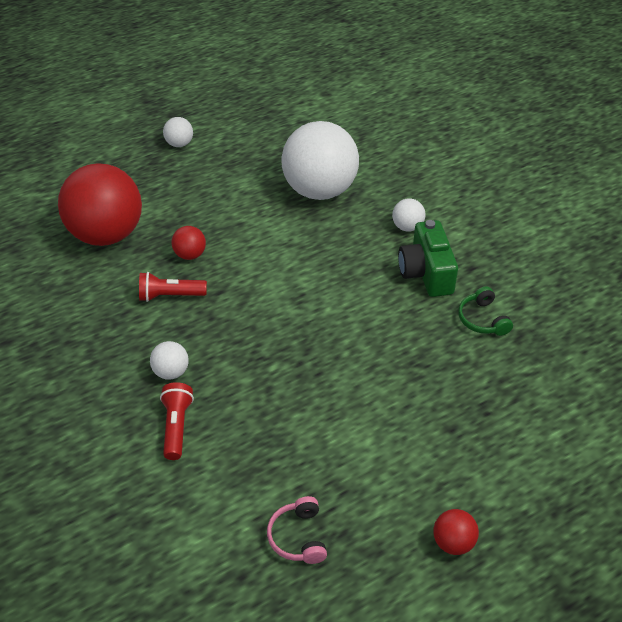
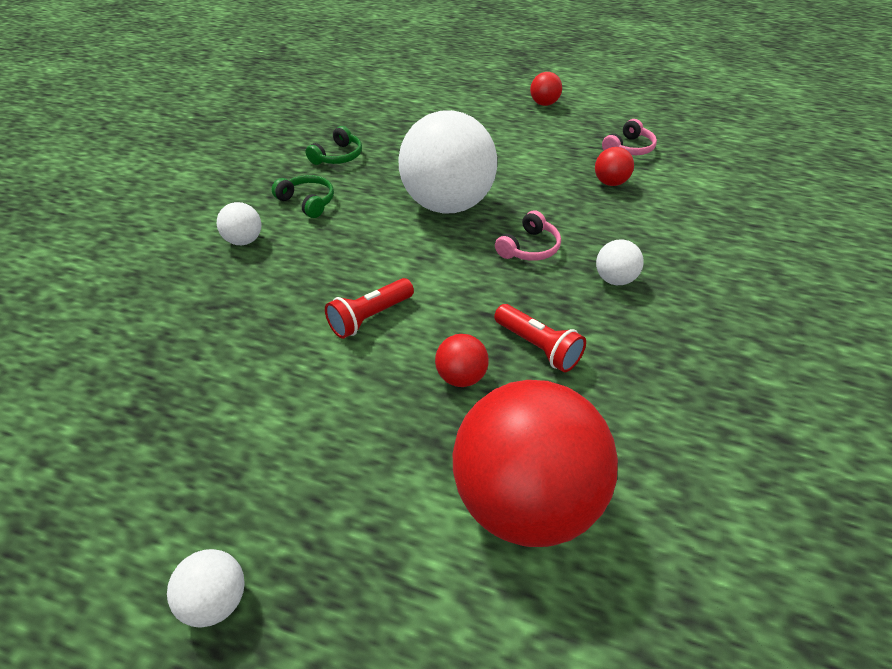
camera: 130 degrees left, 0 degrees up
(176, 427) = (651, 241): red flashlight -> red flashlight (370, 317)
(249, 353) = (529, 248): none -> pink headphones
(265, 469) = (610, 182): none -> red ball
(319, 190) = (227, 337): white ball -> white ball (447, 204)
(426, 273) = (307, 202): green camera -> green headphones

